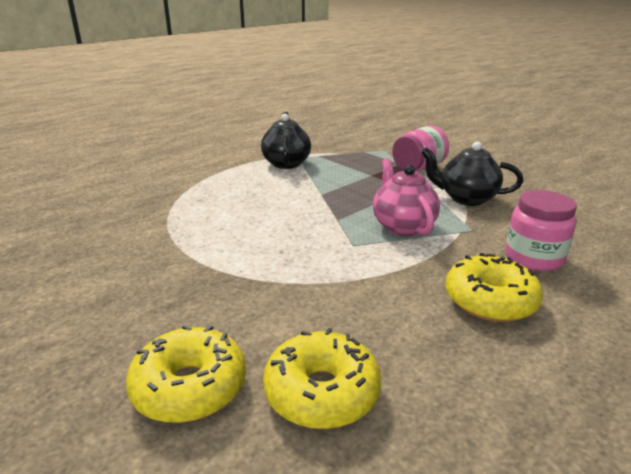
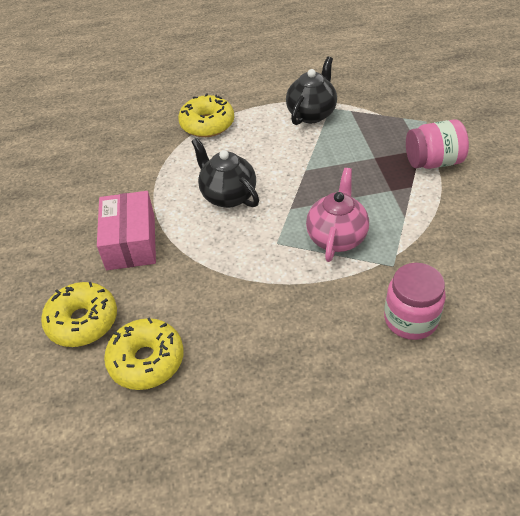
camera: 35 degrees right, 20 degrees up
(187, 290) = (131, 242): none -> pink box
(466, 198) = (433, 223): black teapot -> black teapot (228, 195)
(490, 301) = (323, 344): yellow donut -> yellow donut (207, 124)

